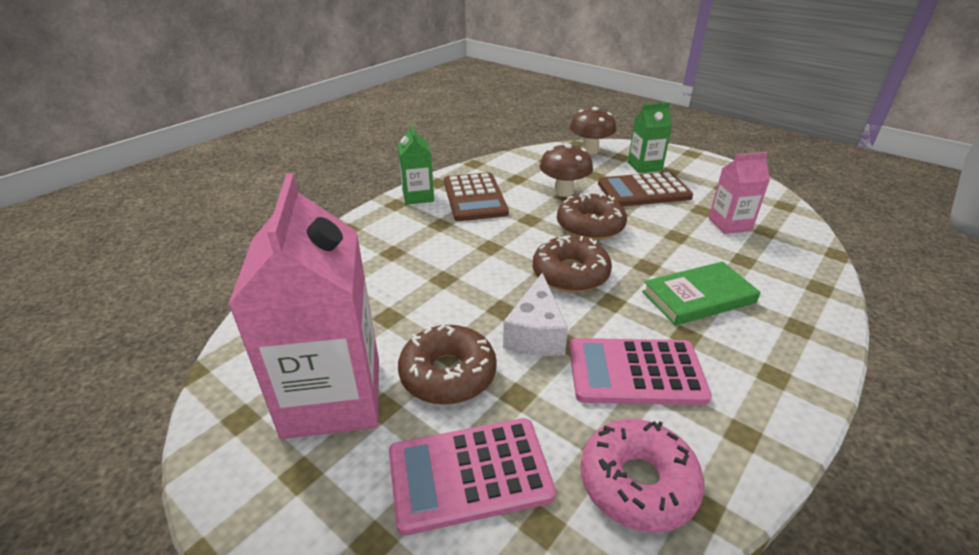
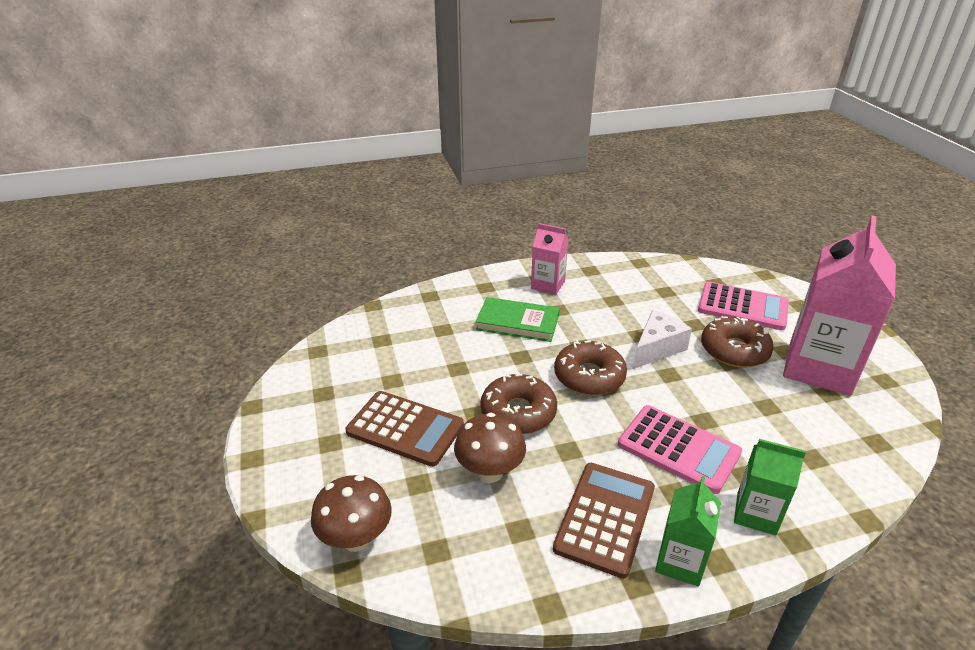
camera: 145 degrees left, 0 degrees up
(635, 372) = (613, 307): pink calculator -> pink calculator (678, 449)
(637, 483) = (660, 276): pink donut -> none
(644, 166) = (342, 465): green carton -> green carton (756, 514)
(729, 224) = (398, 357): pink carton -> pink carton (548, 285)

